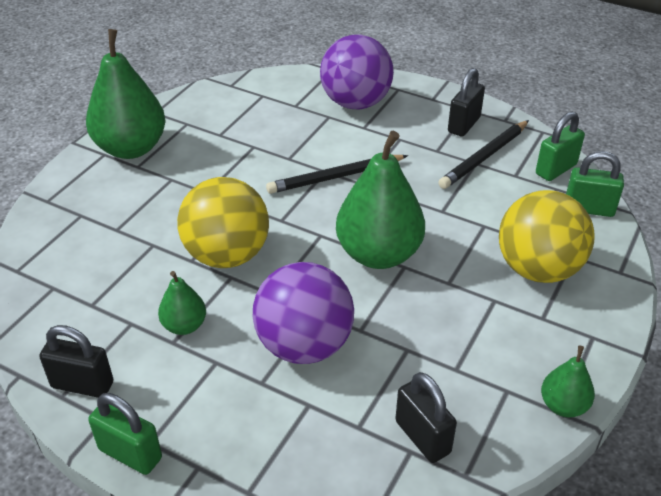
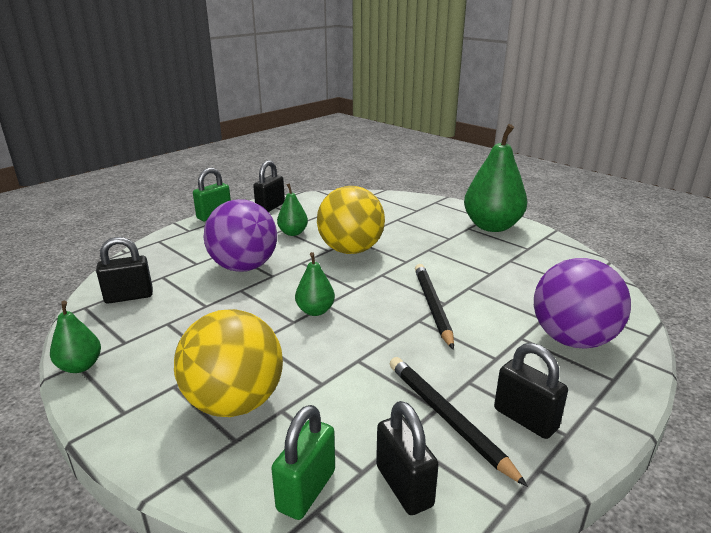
camera: 105 degrees right, 15 degrees down
(379, 254) = (315, 311): green pear -> green pear, size x0.49
(556, 169) = (404, 486): green padlock -> black padlock

